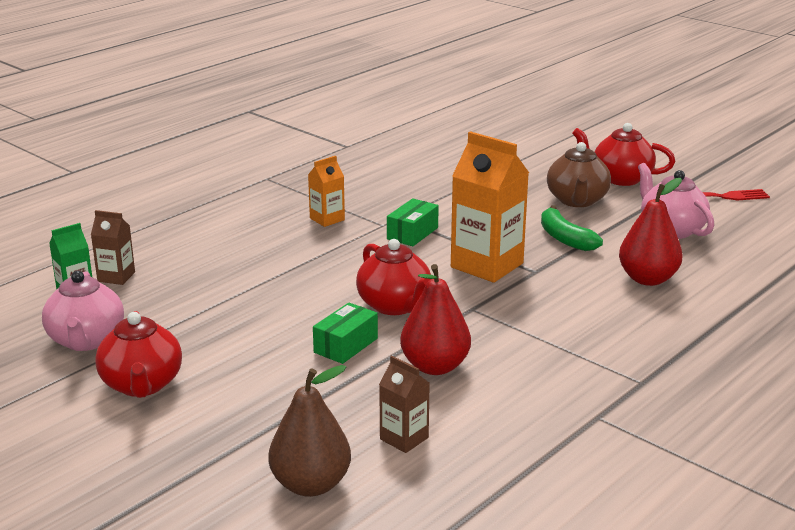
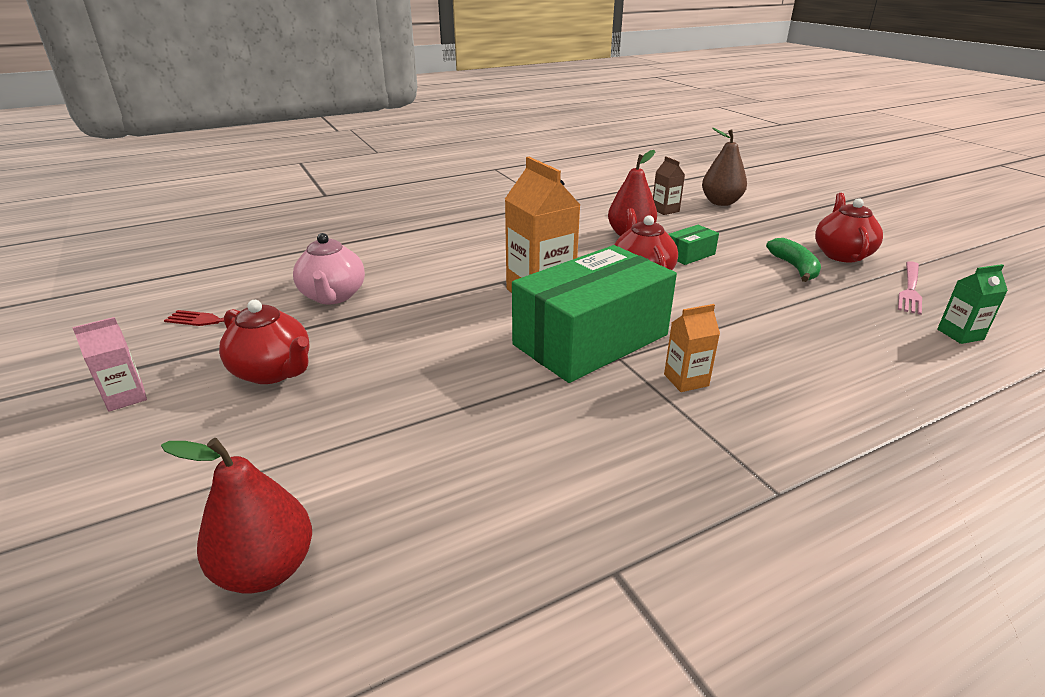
camera: 160 degrees left, 5 degrees up
(86, 340) = (910, 289): pink teapot -> pink fork
(116, 277) = (927, 345): brown carton -> none
(412, 233) = (590, 340): green box -> green box, size x2.41
(565, 238) = (441, 305): green banana -> green banana (794, 267)
(577, 200) = (370, 348): brown teapot -> none
(648, 279) = (421, 260): red pear -> red pear (266, 569)
(683, 155) = (126, 397): none -> pink carton

